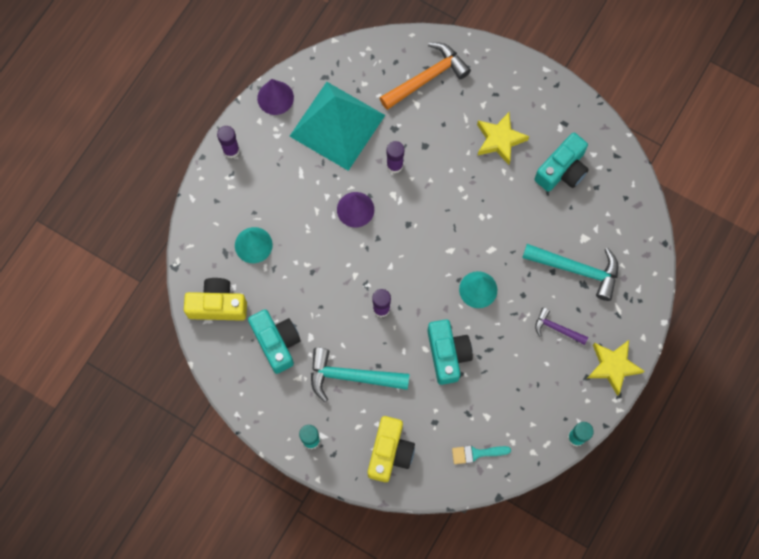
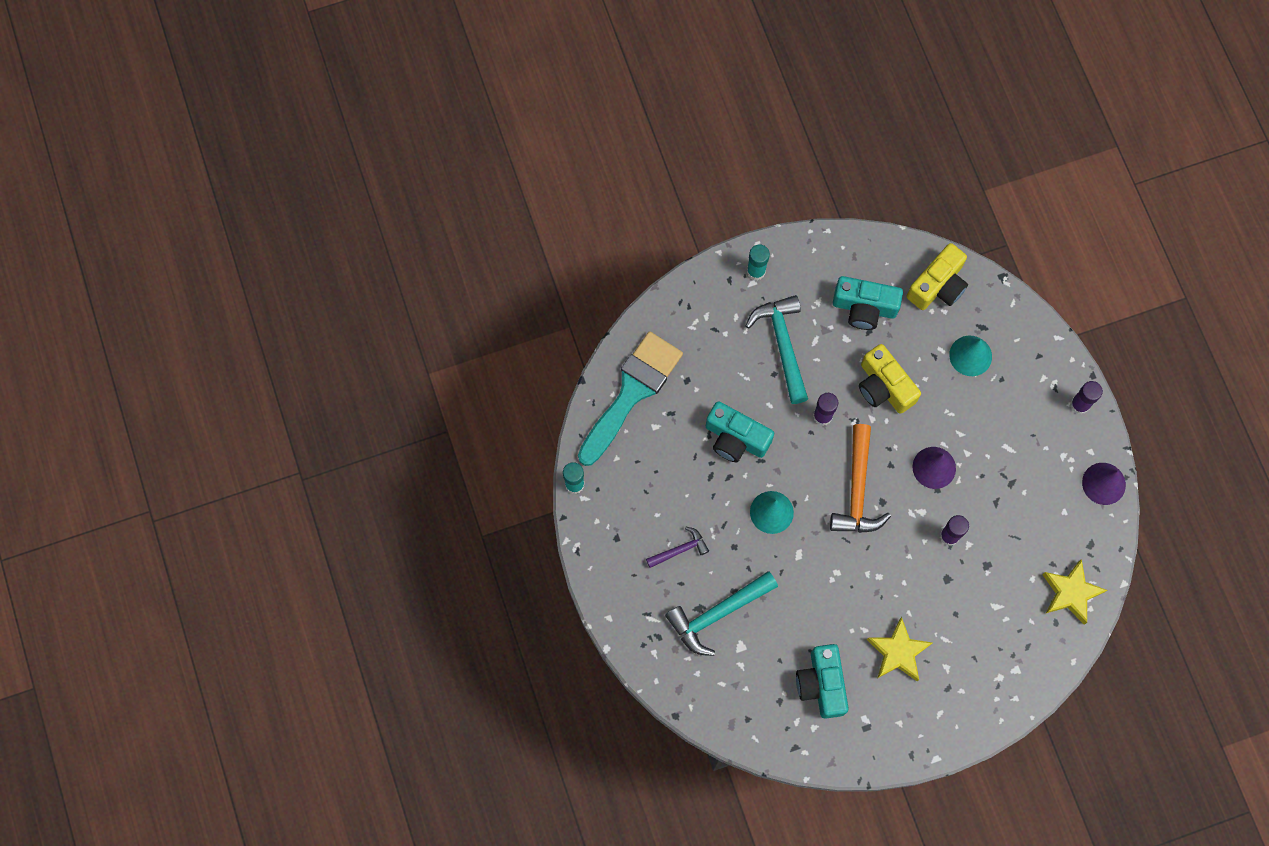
camera: 130 degrees right, 0 degrees up
(337, 125) = (1031, 516): turquoise pyramid -> none
(352, 376) = (783, 345): turquoise hammer -> turquoise hammer turned 60 degrees counterclockwise
(389, 452) = (693, 324): yellow camera -> yellow camera (884, 386)
(427, 78) = (1015, 637): orange hammer -> orange hammer (857, 489)
(476, 453) = (632, 392): turquoise brush -> turquoise brush, size x2.37
(613, 366) = (606, 568): yellow star -> yellow star (1070, 593)

